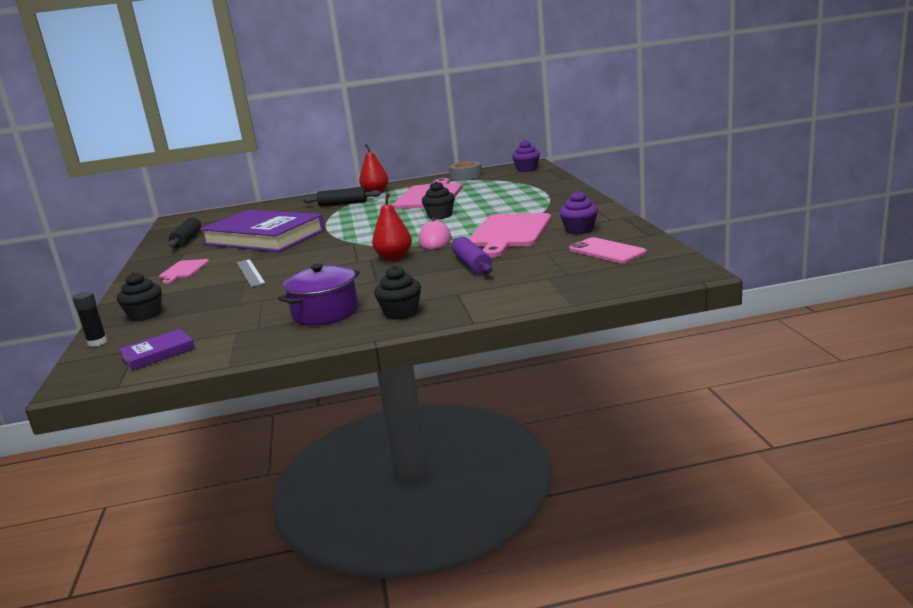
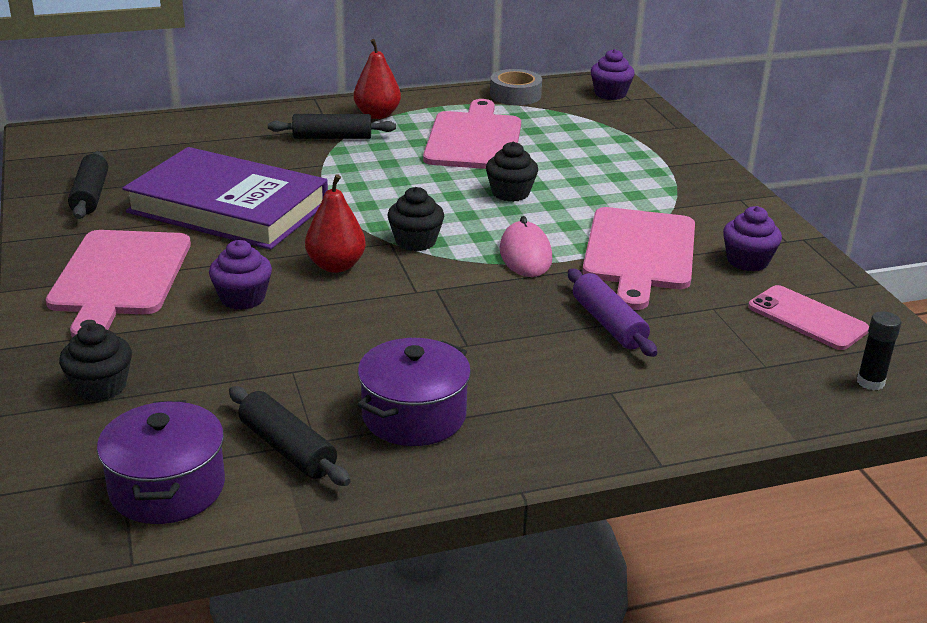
camera: 10 degrees left, 10 degrees up
(97, 342) = (45, 449): black glue stick -> black glue stick (870, 382)
(158, 353) = (167, 487): purple book -> purple pot
(183, 270) = (119, 277): pink cutting board -> pink cutting board, size x1.97
(239, 332) = (287, 448): none -> black rolling pin
(250, 273) = (242, 298): grey ruler -> purple cupcake
(394, 257) = (474, 290): red pear -> red pear (336, 266)
(401, 313) = (538, 429): black cupcake -> black cupcake (415, 241)

